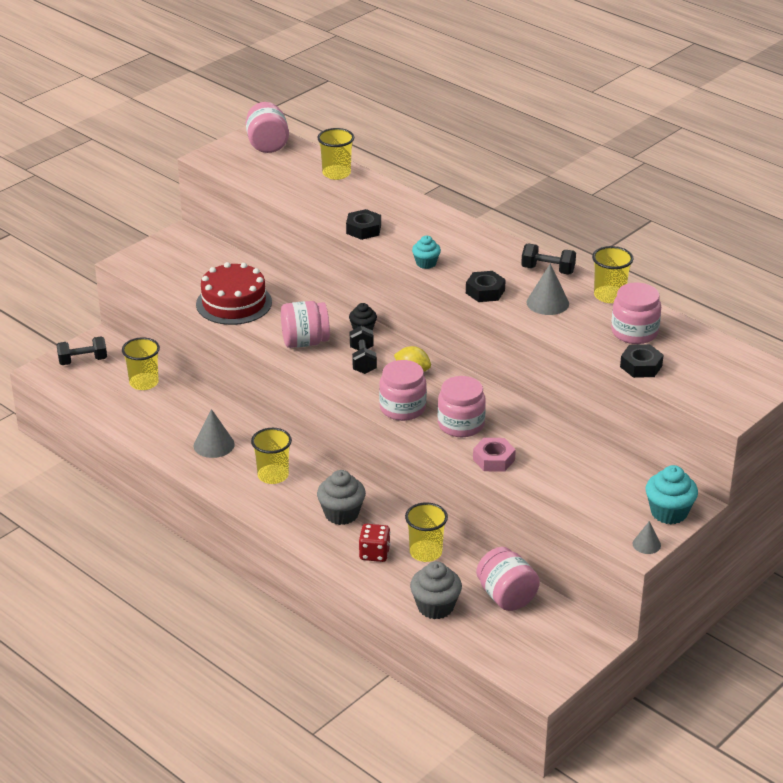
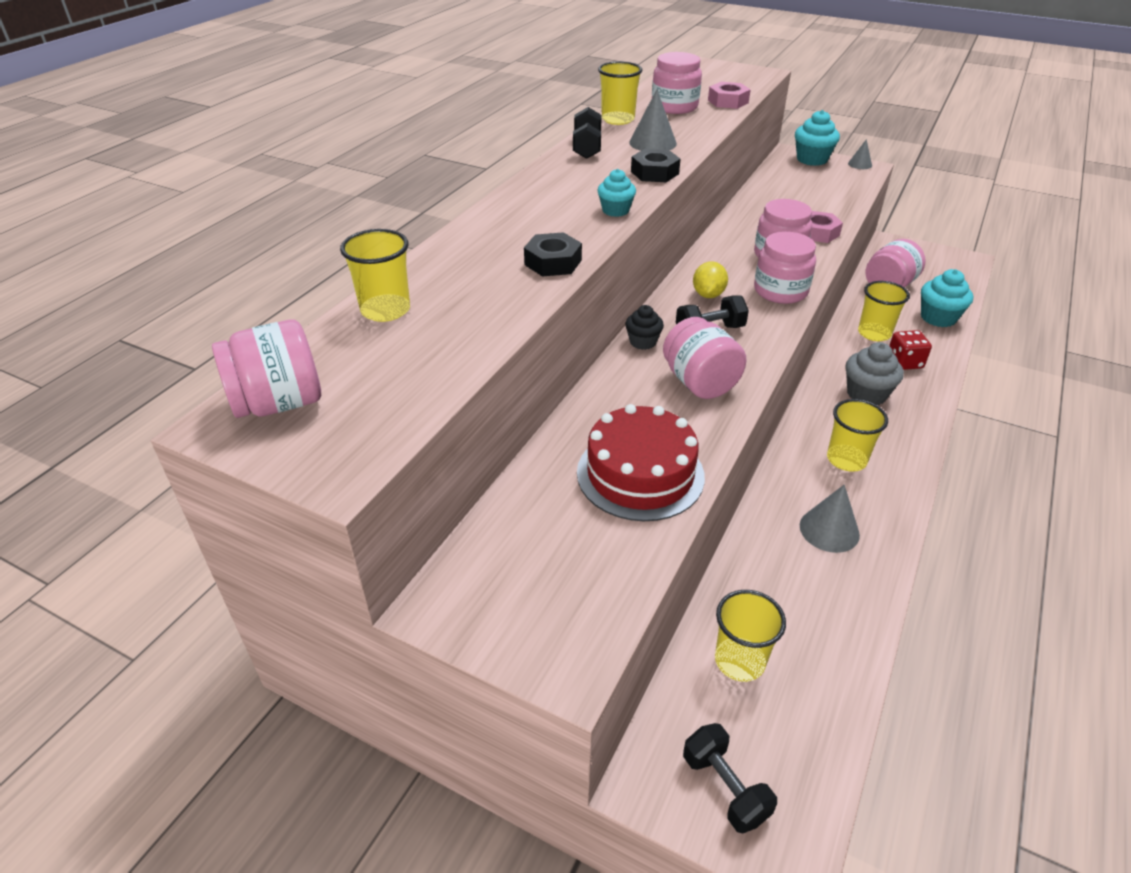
camera: 105 degrees left, 5 degrees up
(435, 607) = (938, 318): grey cupcake -> turquoise cupcake
(641, 366) = (728, 101): black nut -> pink nut

